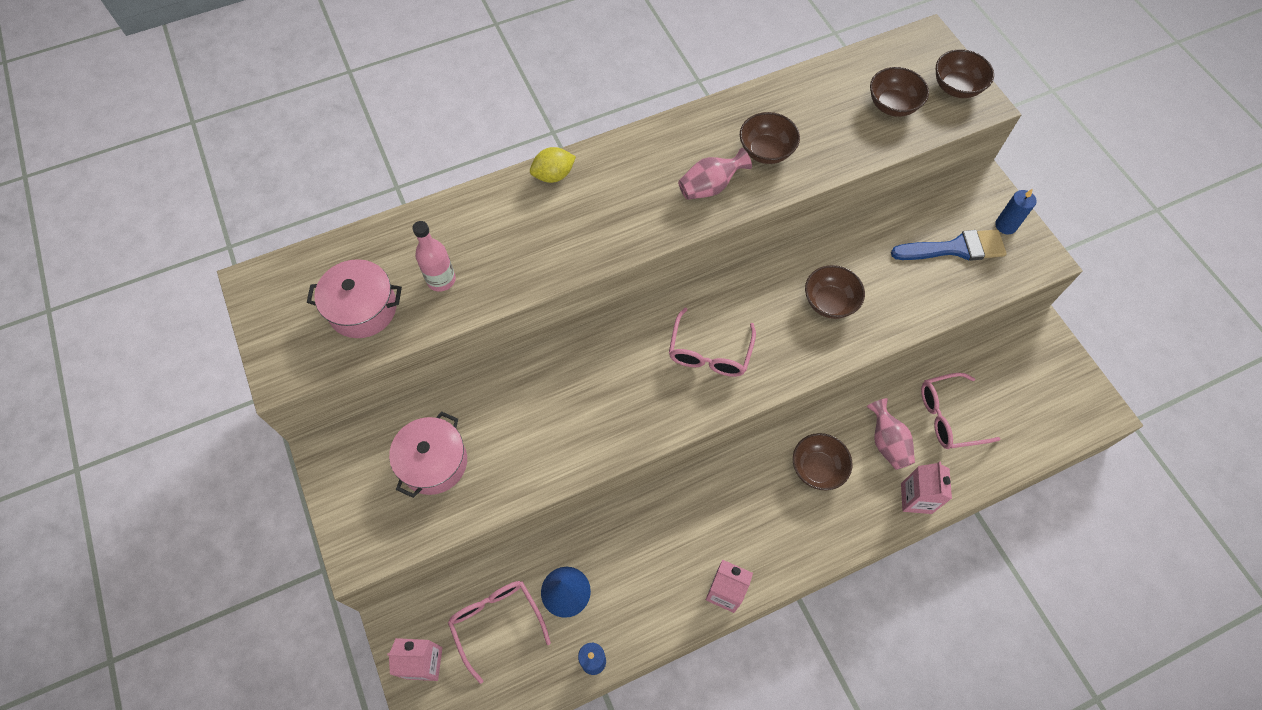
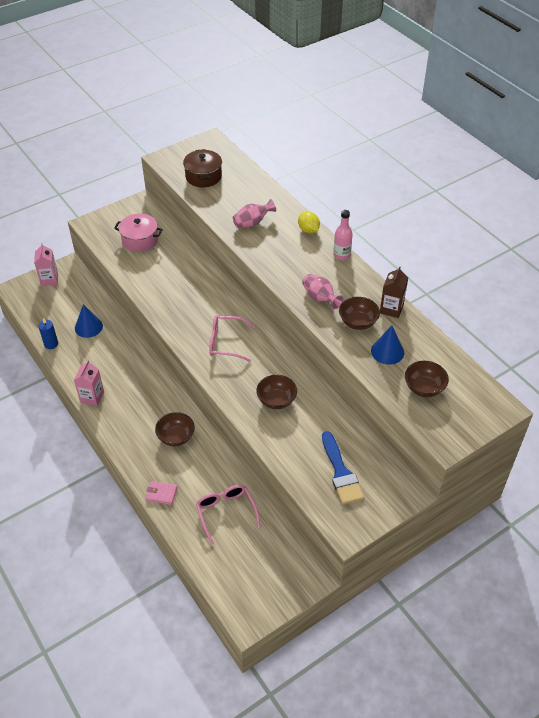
camera: 80 degrees right, 15 degrees down
(363, 308) = (203, 176): pink pot -> brown pot
(441, 280) = (226, 199): pink bottle -> pink bottle (341, 255)
(496, 622) = (71, 302): pink glasses -> none
(745, 108) = (391, 309): none -> brown carton
(825, 129) = (387, 351): none -> blue cone
(887, 442) = (200, 475): pink vase -> pink vase (252, 223)
(916, 498) = (161, 494): pink carton -> pink wallet
(956, 87) = (457, 426): brown bowl -> none
(1005, 225) = (372, 506): blue candle -> none

